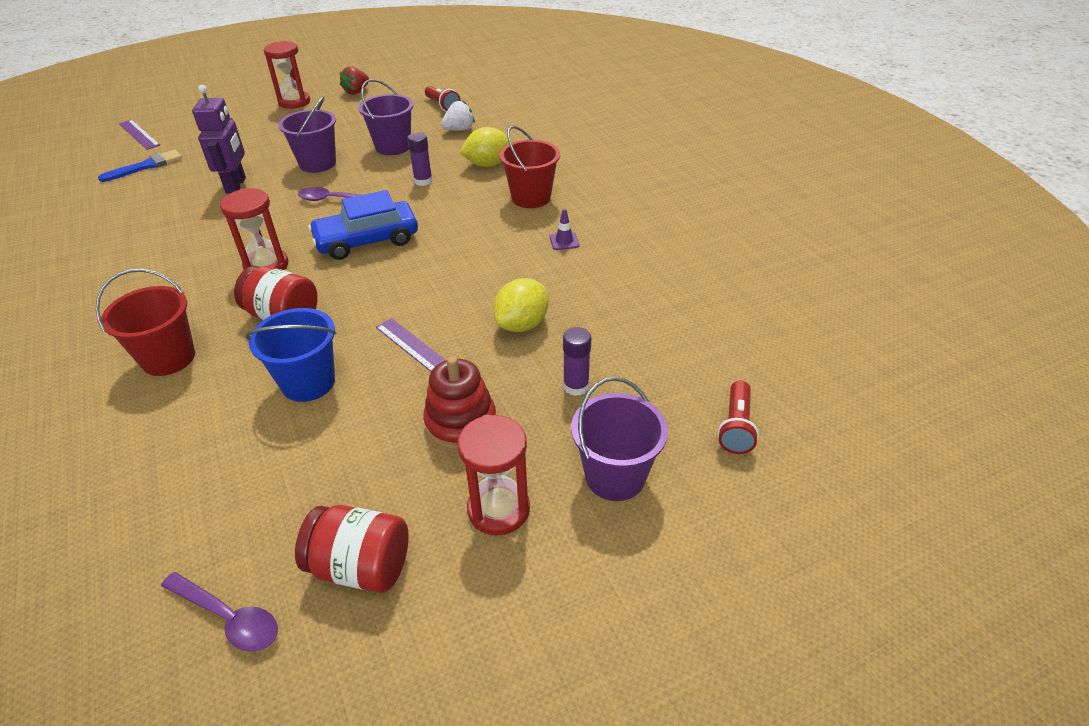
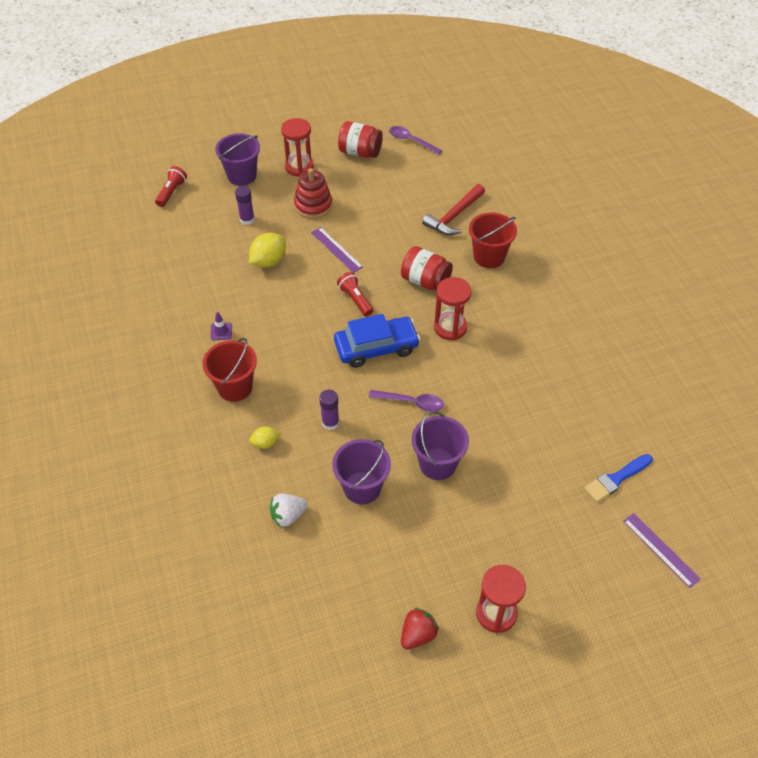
camera: 175 degrees left, 10 degrees up
(199, 423) = (454, 216): none -> red hammer
(236, 185) = (509, 435): purple robot -> none
(308, 382) = (399, 234): blue bucket -> none
(442, 106) = (304, 578): red flashlight -> red flashlight (355, 299)
(488, 164) = (265, 443): yellow lemon -> yellow lemon, size x0.58

